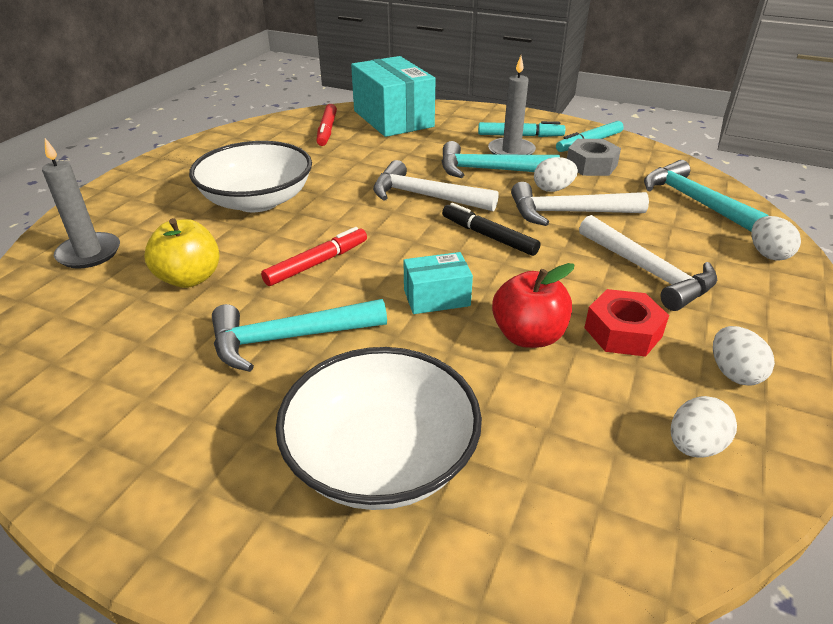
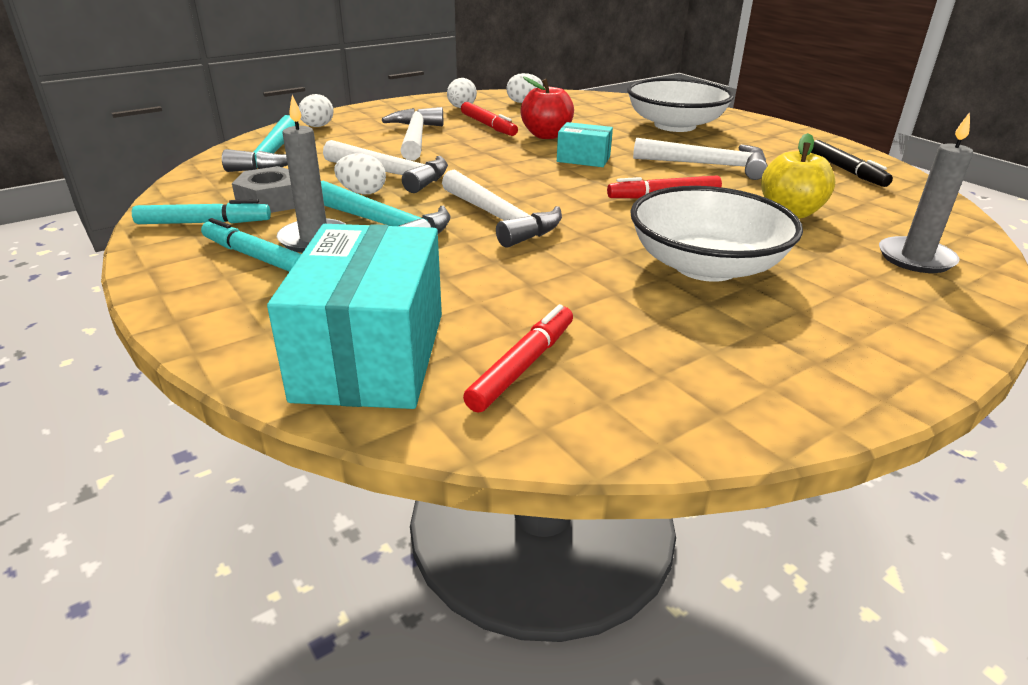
camera: 150 degrees left, 5 degrees down
(289, 338) = (708, 165): turquoise hammer -> white hammer
(488, 236) = (490, 177): black marker -> black marker (846, 170)
(623, 332) = (488, 126): red nut -> red marker

